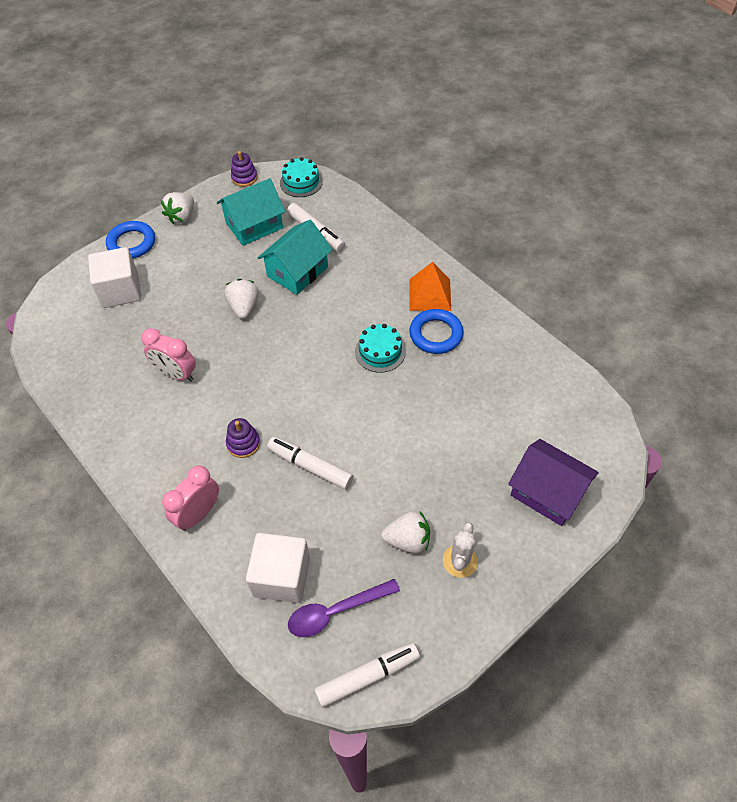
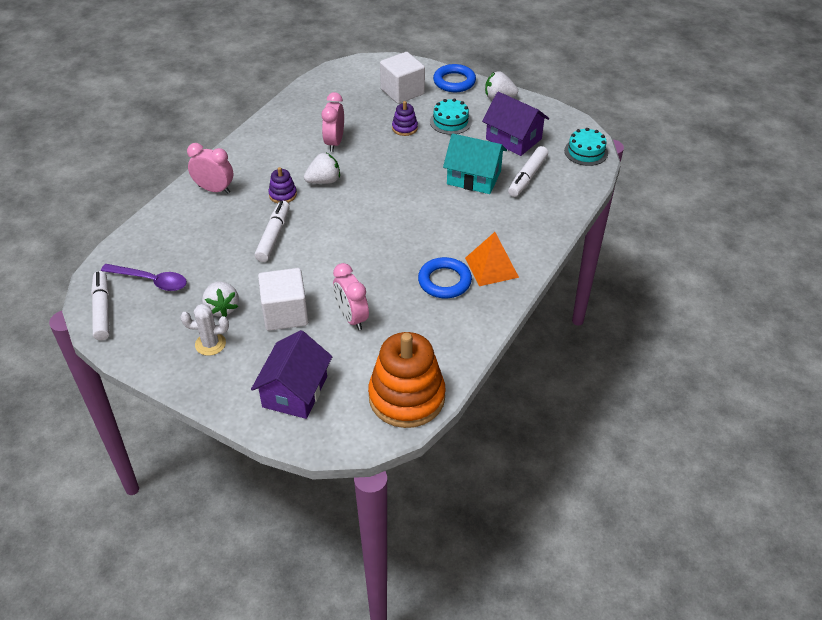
camera: 70 degrees right, 10 degrees down
(244, 178) = (568, 118): purple stacking toy -> purple stacking toy (404, 128)
(244, 307) = (418, 158): white strawberry -> white strawberry (324, 181)
(254, 225) = (513, 139): turquoise house -> purple house
(281, 577) = (173, 245): white cube -> white cube (285, 313)
(336, 611) = (151, 281): purple spoon -> purple spoon turned 150 degrees clockwise
(367, 676) = (102, 310): white marker -> white marker turned 150 degrees counterclockwise
(380, 351) = (407, 249): turquoise cake -> turquoise cake (450, 122)
(461, 421) = (351, 318): none -> pink clock
(575, 402) = (406, 397): none -> orange stacking toy

